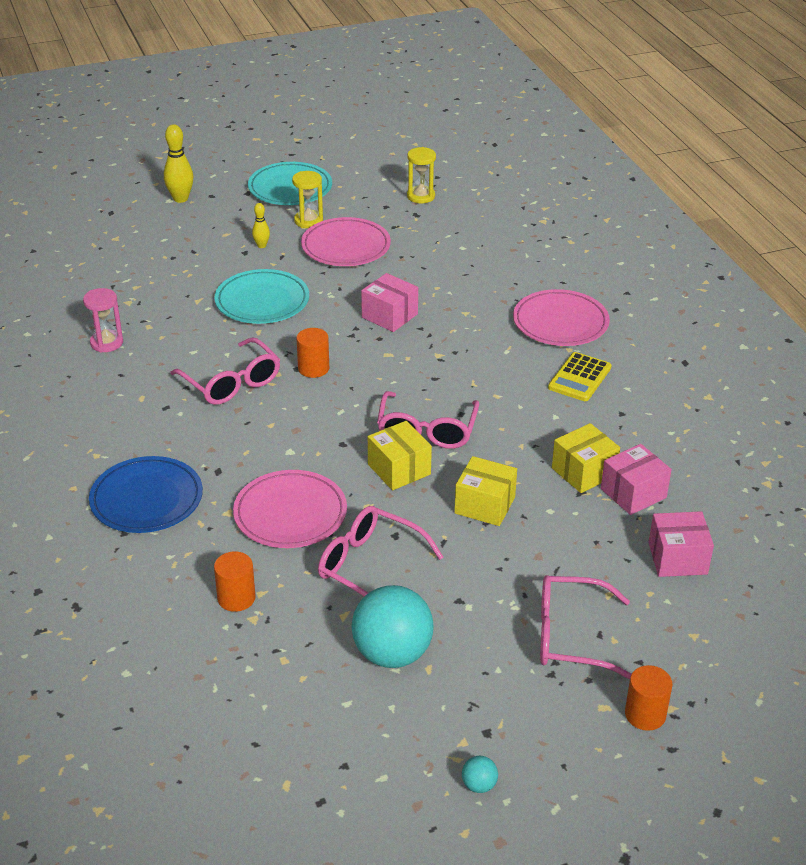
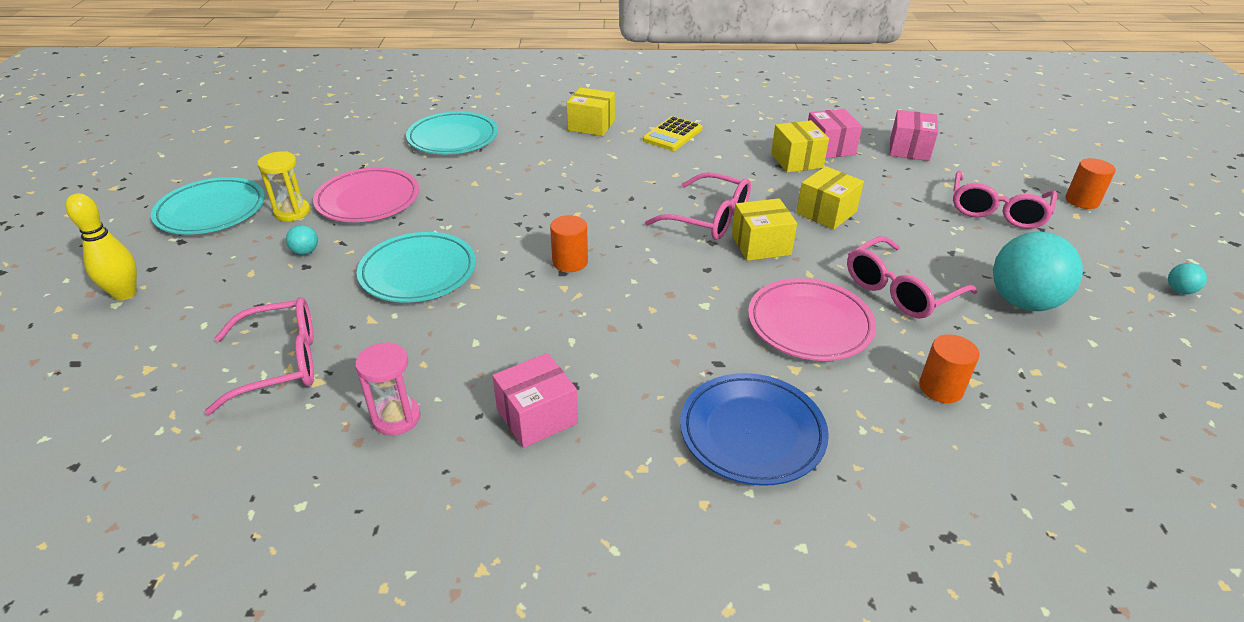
camera: 70 degrees left, 0 degrees up
(231, 382) = (558, 323): pink glasses -> pink glasses (280, 363)
(261, 245) = (305, 252): yellow bowling pin -> turquoise ball
(389, 316) = (513, 200): pink box -> pink box (537, 416)
(421, 196) = (326, 143): yellow hourglass -> none
(475, 254) = (453, 138): none -> turquoise plate
(560, 323) = (591, 125): pink plate -> yellow box
(579, 378) = (672, 135): yellow calculator -> yellow calculator turned 75 degrees clockwise

